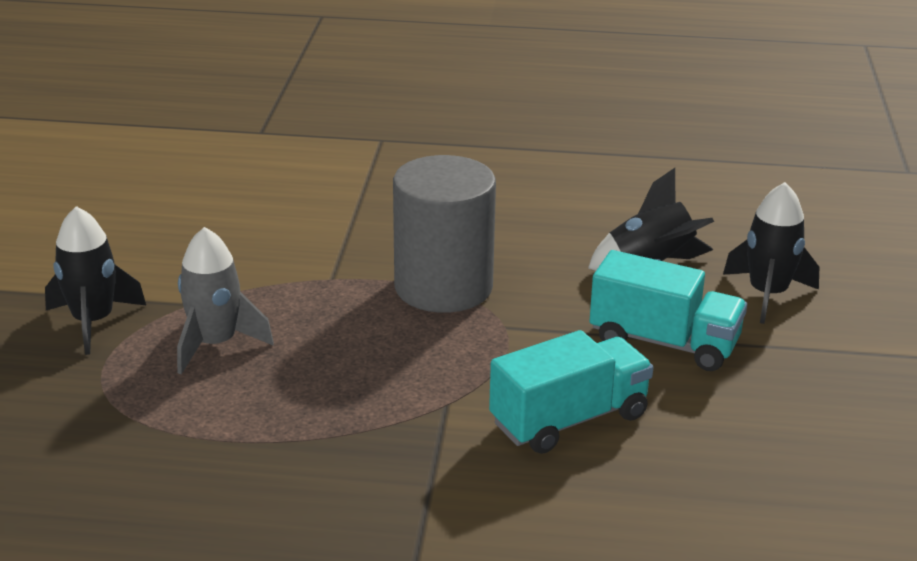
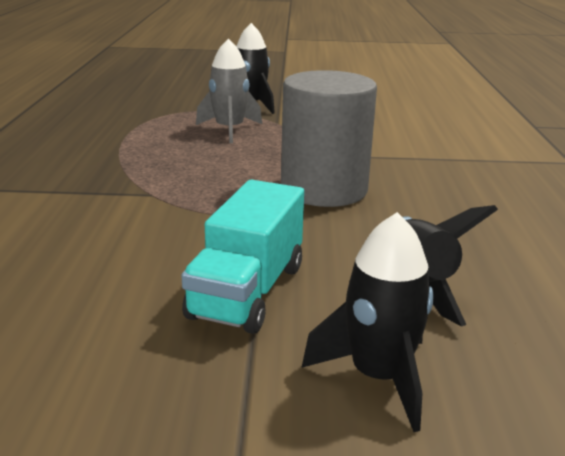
camera: 85 degrees right, 5 degrees down
(569, 420) = (117, 239): turquoise truck -> none

